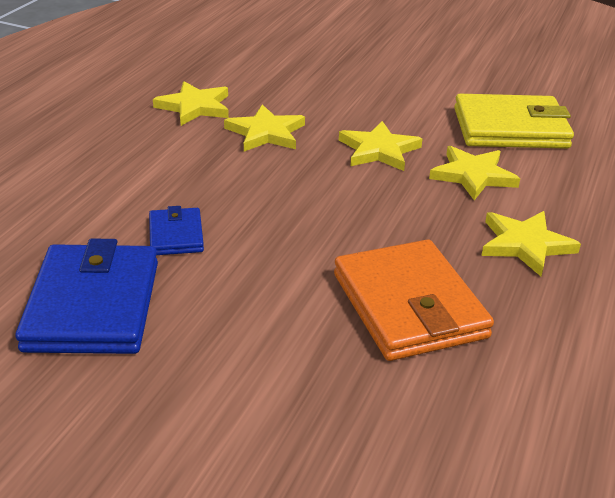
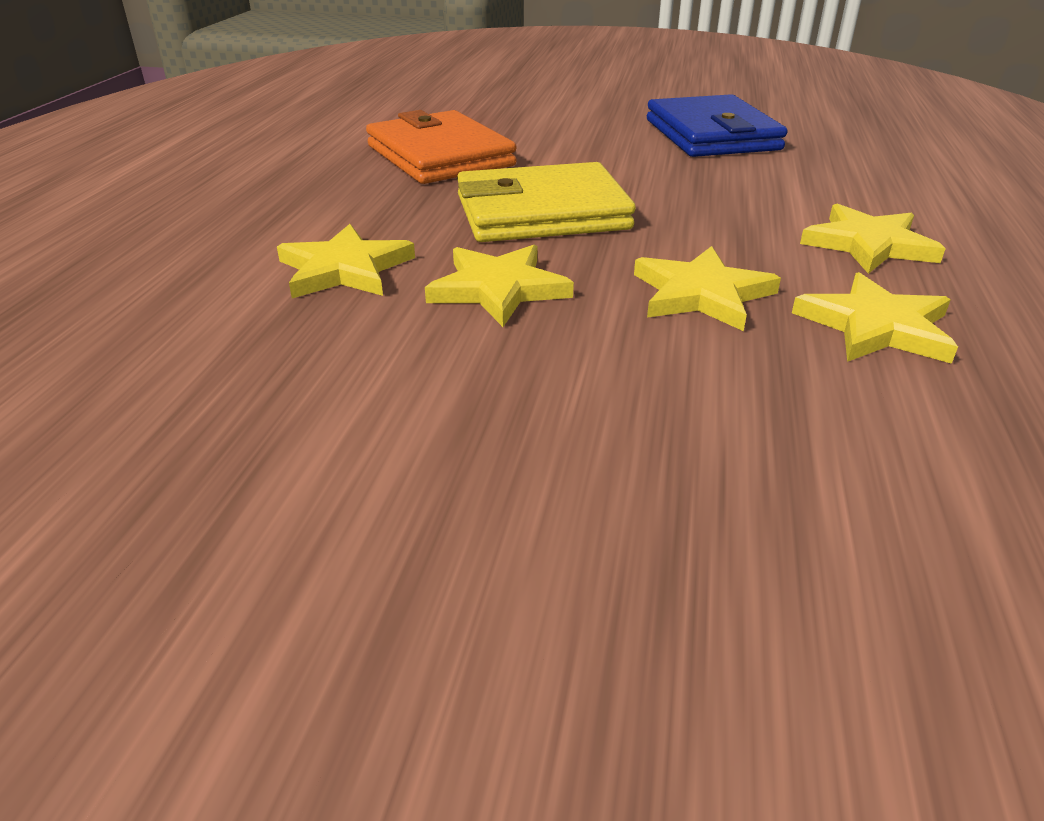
camera: 170 degrees right, 0 degrees up
(176, 235) = (696, 176): blue wallet -> none
(510, 128) = (237, 364): yellow wallet -> yellow wallet (541, 213)
(525, 245) = (303, 204): yellow star -> yellow star (868, 244)

